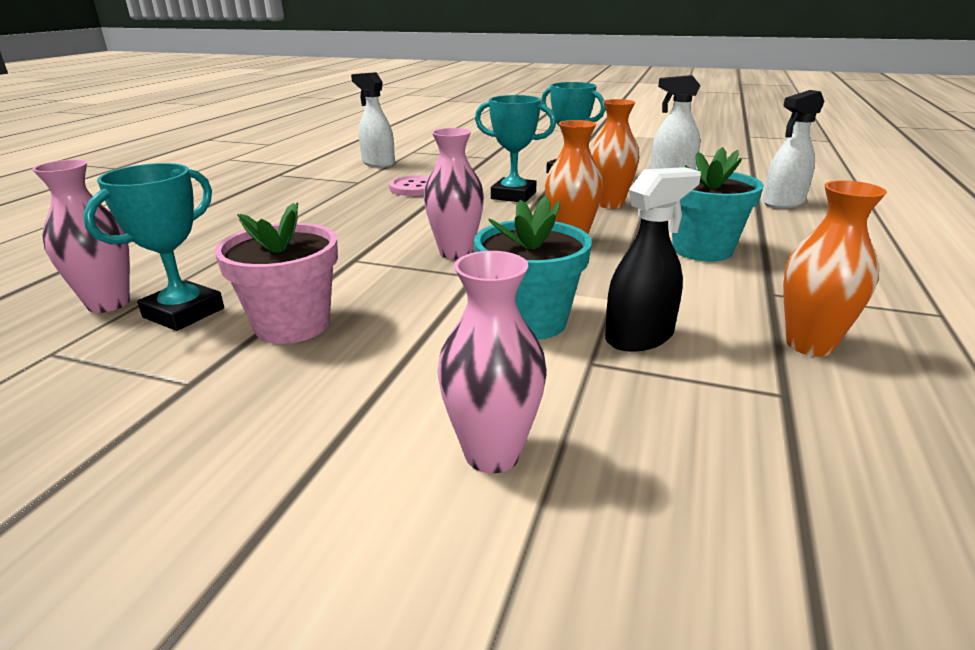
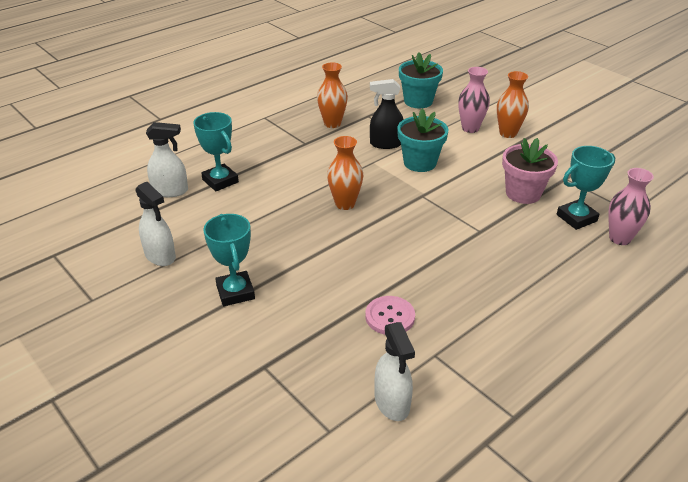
camera: 150 degrees left, 10 degrees up
(456, 253) = (418, 216): pink vase -> none
(513, 196) = (323, 269): turquoise trophy -> turquoise trophy (220, 181)
(609, 204) = (273, 230): orange vase -> orange vase (508, 133)
(702, 250) = (289, 173): turquoise flower pot -> turquoise flower pot (418, 101)

